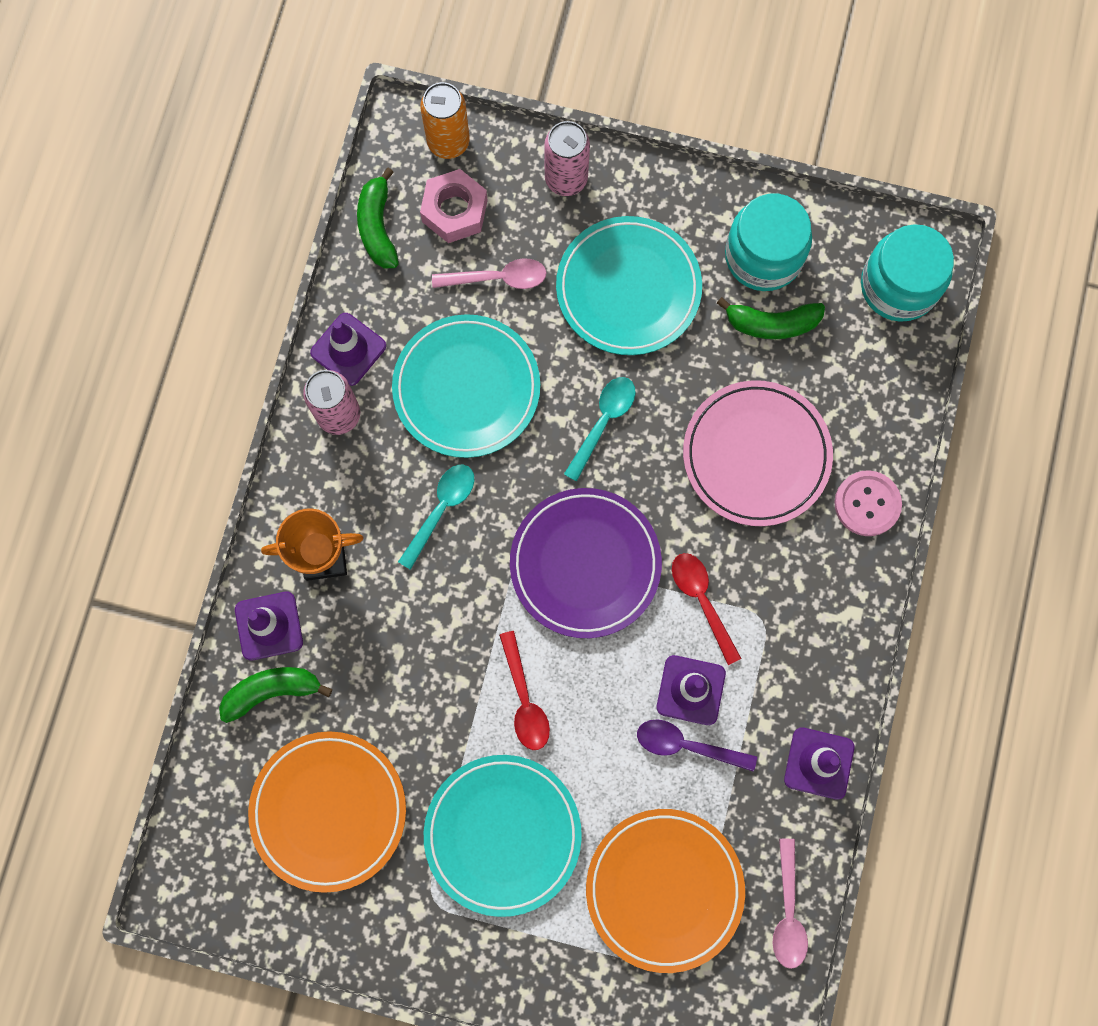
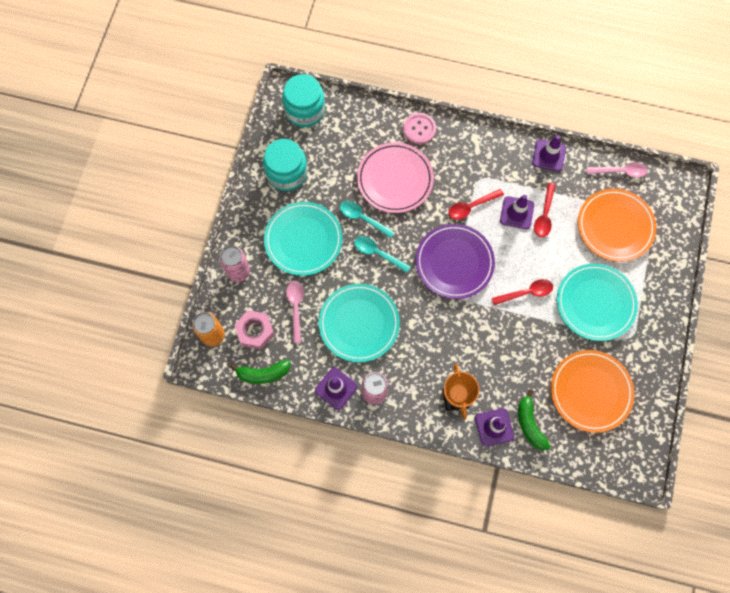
camera: 90 degrees left, 5 degrees down
(441, 510) = (427, 336): turquoise spoon -> turquoise spoon (363, 218)
(687, 745) = (544, 215): purple spoon -> red spoon
(771, 324) = (324, 170): green banana -> none

